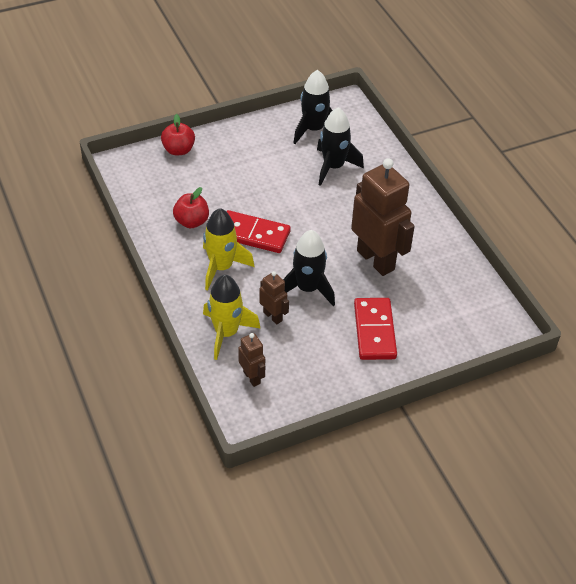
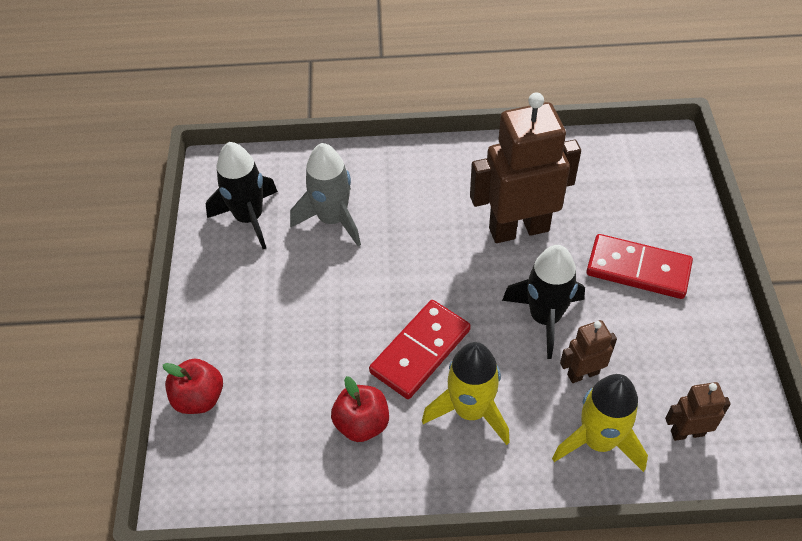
camera: 65 degrees left, 5 degrees up
(333, 167) = (332, 219): black rocket -> grey rocket

